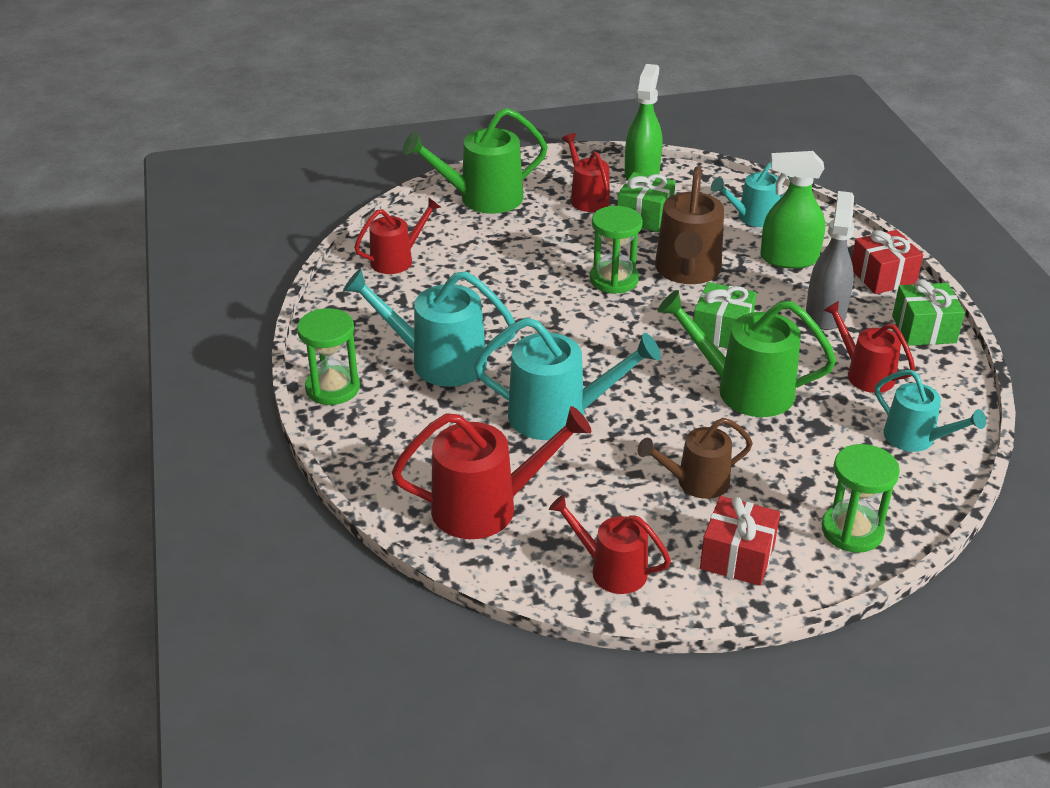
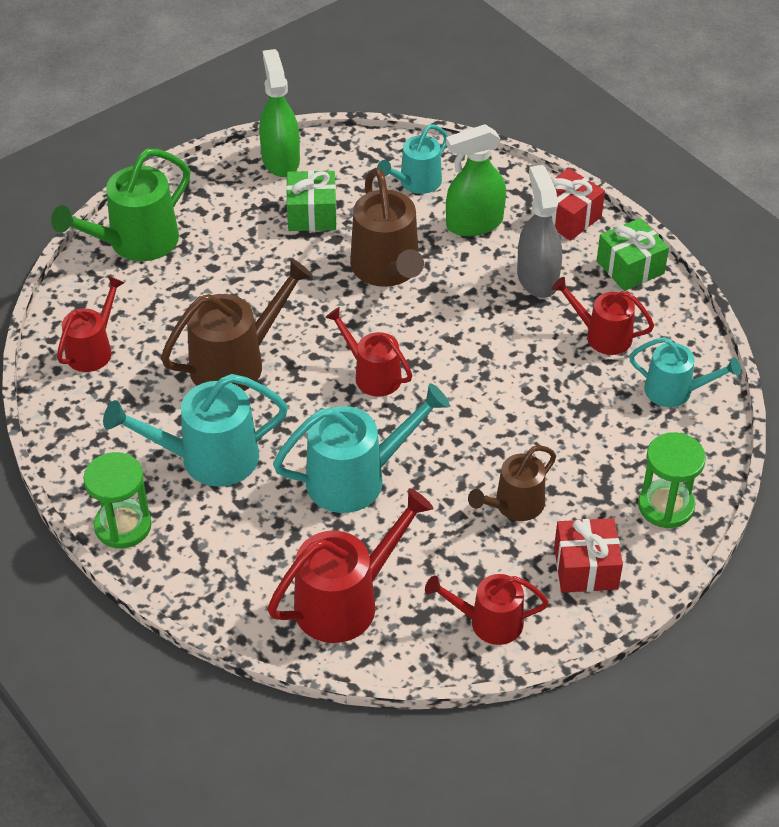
camera: 25 degrees left, 10 degrees up
(510, 301) = (236, 362): none -> brown watering can
(587, 198) = (242, 208): red watering can -> red watering can (372, 374)
(614, 280) = (323, 303): green hourglass -> none
(722, 331) = (455, 331): green gift -> none
(743, 390) = (506, 390): green watering can -> none

